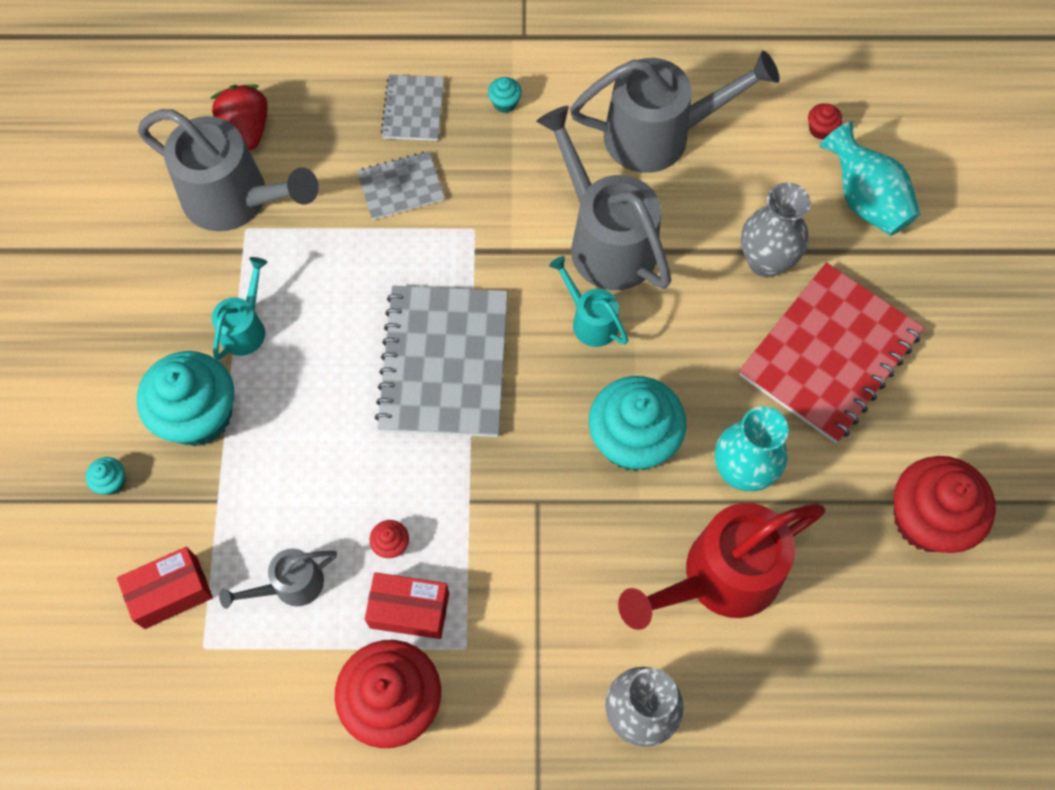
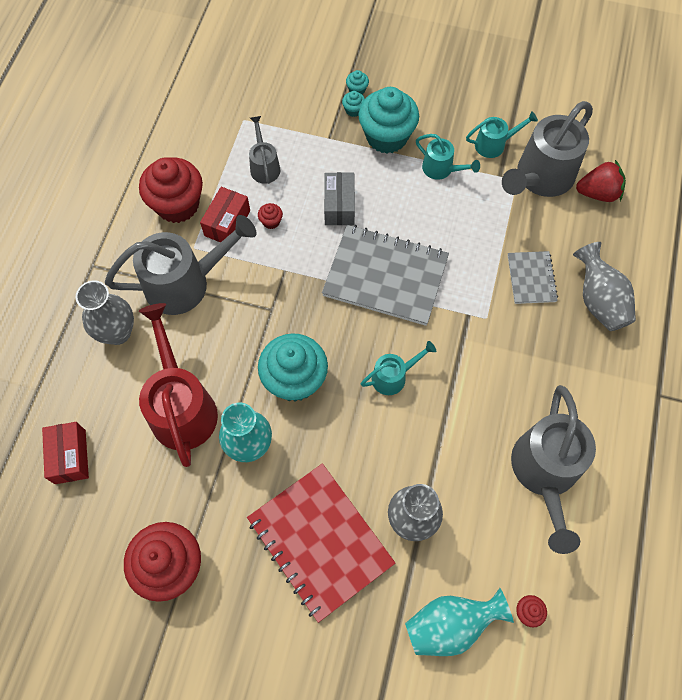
camera: 105 degrees right, 0 degrees up
(171, 592) = (280, 109): red box -> red box (70, 456)
(186, 266) = (494, 144): none -> turquoise watering can
(341, 453) = (339, 206): none -> grey box
(413, 109) = (598, 300): grey notebook -> grey vase
(505, 103) = (594, 365): turquoise cupcake -> turquoise cupcake (353, 110)
(605, 239) = (458, 405): grey watering can -> grey watering can (186, 282)

